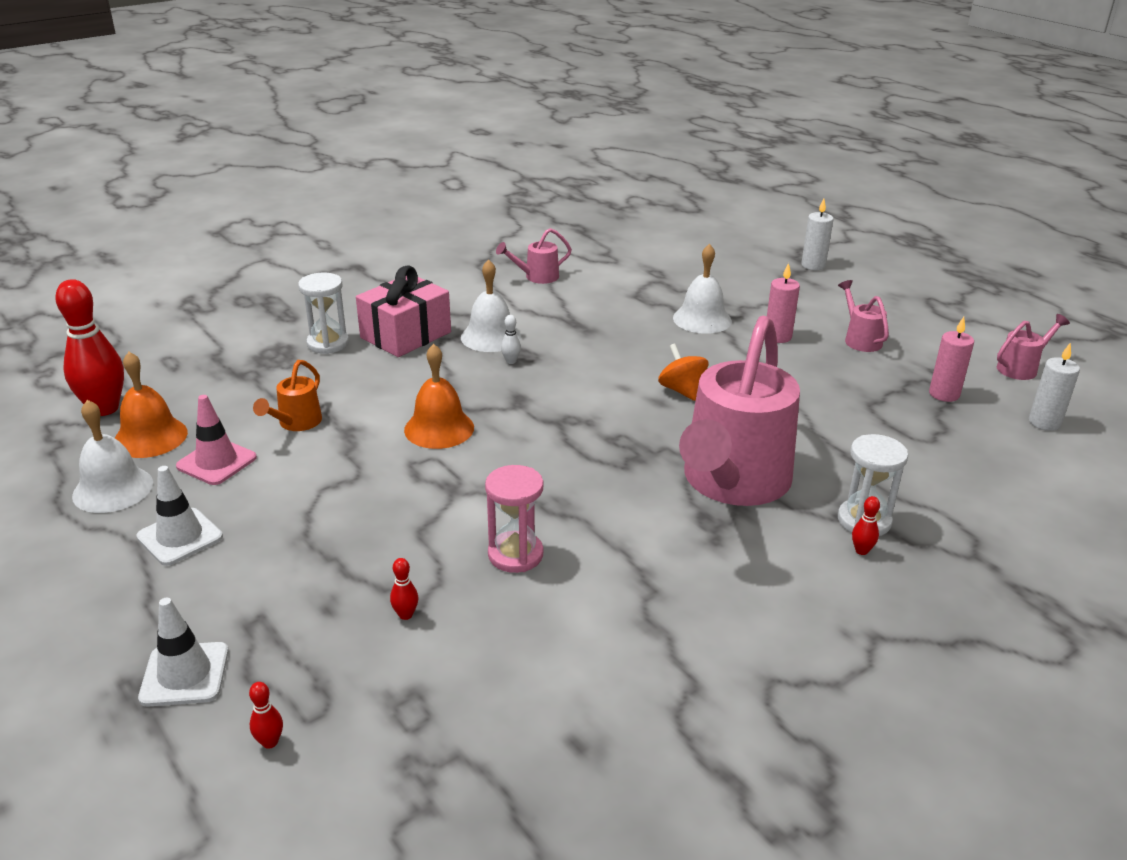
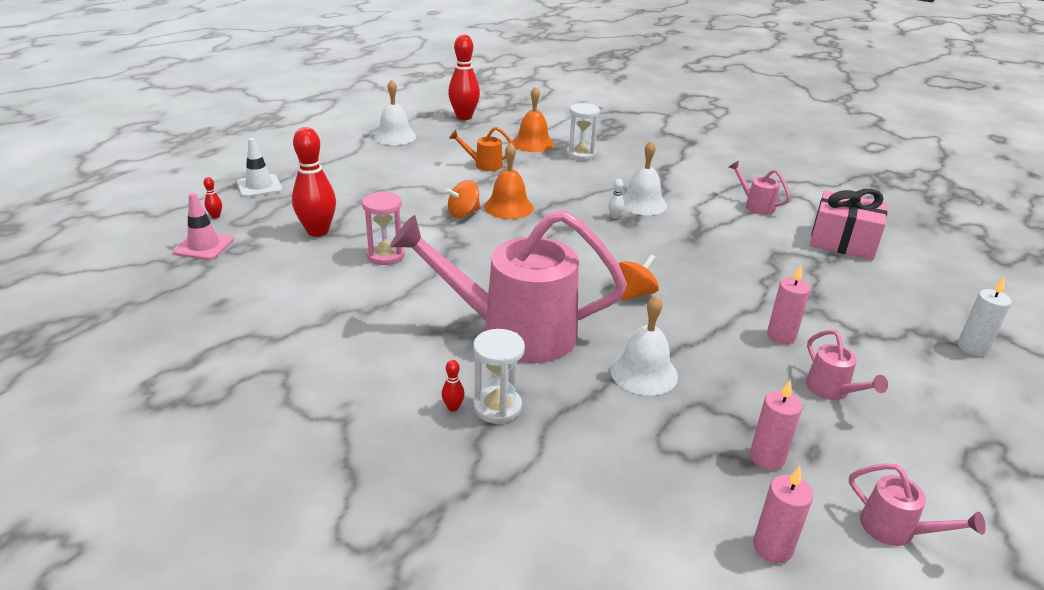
camera: 70 degrees right, 0 degrees up
(150, 437) = (445, 133): orange bell -> orange bell (533, 143)
(180, 537) = (362, 160): white traffic cone -> none
(216, 462) = (432, 153): pink traffic cone -> pink traffic cone (204, 246)
(405, 615) = (318, 231): red bowling pin -> red bowling pin, size x2.50
(406, 335) = (615, 175): pink gift -> pink gift (842, 242)
(435, 468) = (463, 213): none -> orange spinning top
(702, 319) = (770, 290): white bell -> white bell (644, 372)
(860, 339) = (831, 390): pink watering can -> pink watering can turned 105 degrees clockwise
(1044, 422) = (772, 547): white candle -> pink candle

